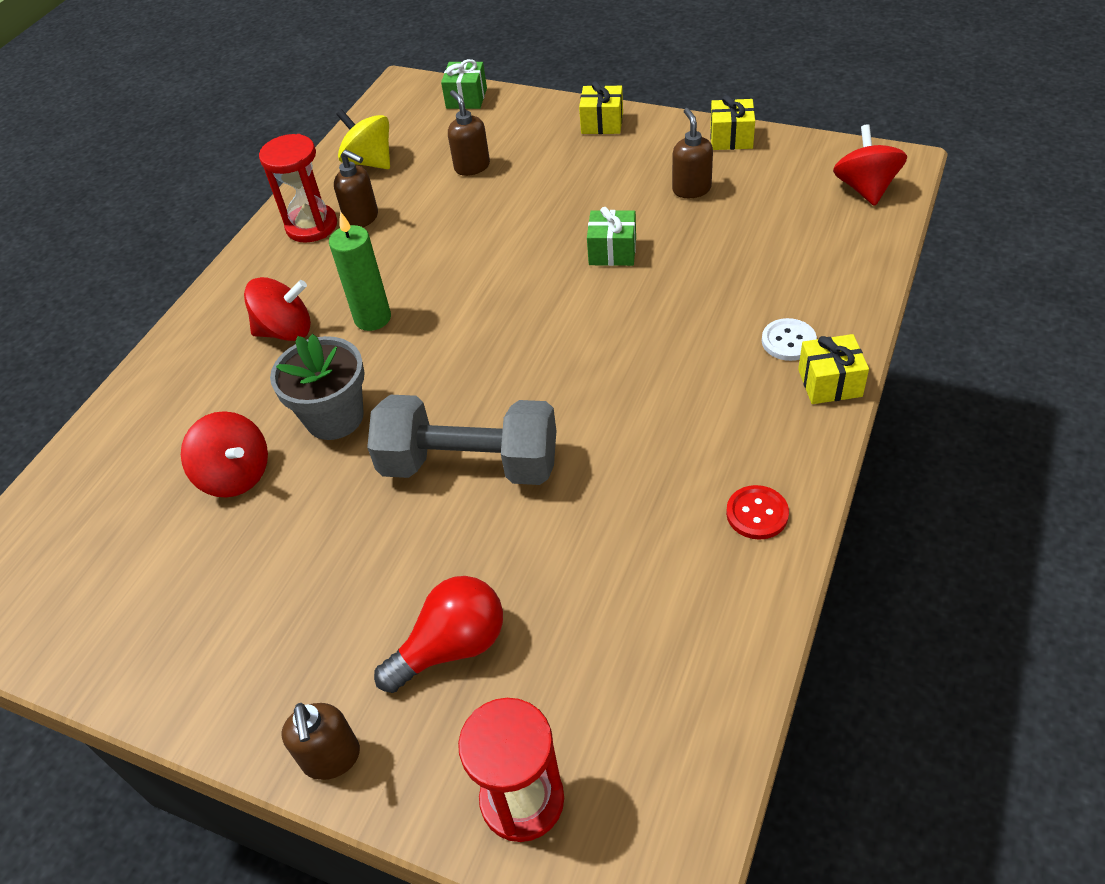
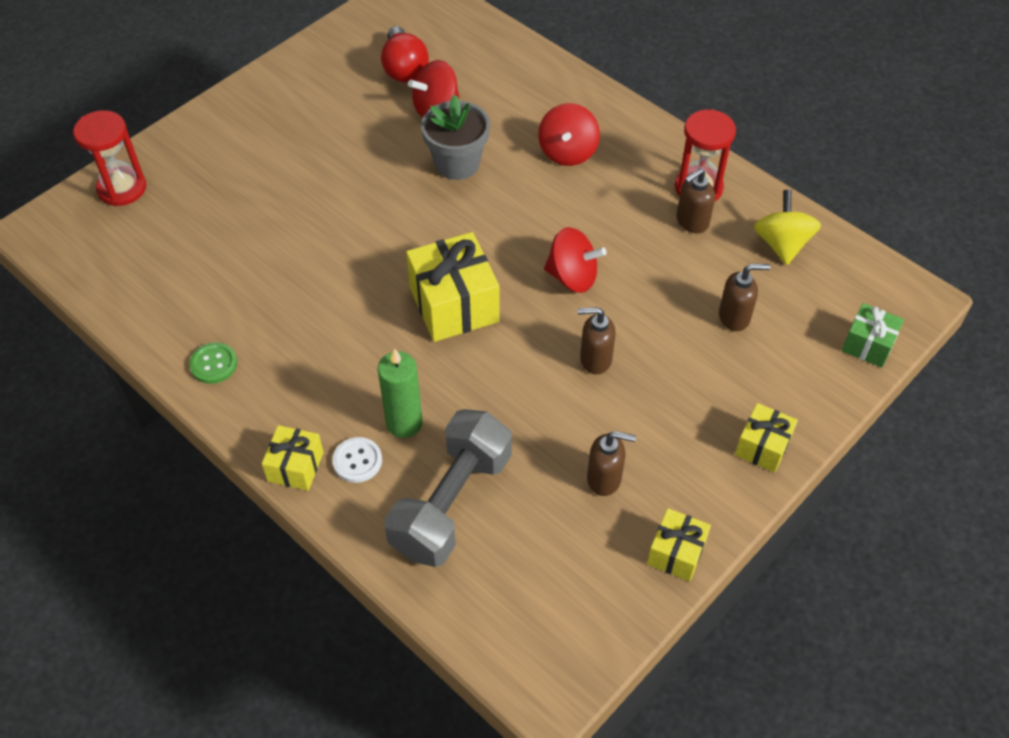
camera: 105 degrees right, 5 degrees up
(331, 758) = (203, 120): brown soap dispenser -> brown soap dispenser (595, 359)
(369, 162) = (782, 244): yellow spinning top -> yellow spinning top turned 60 degrees counterclockwise
(372, 318) = (552, 203): green candle -> green candle (404, 423)
(452, 647) = (232, 182): red light bulb -> red light bulb (404, 68)
(469, 465) = (364, 224): grey dumbbell -> grey dumbbell (451, 503)
(553, 343) = (454, 305): none -> yellow gift
(612, 251) = (545, 382): green gift -> none
(757, 514) = (213, 364): red button -> green button
(865, 188) = (523, 634): red spinning top -> red spinning top (572, 277)

